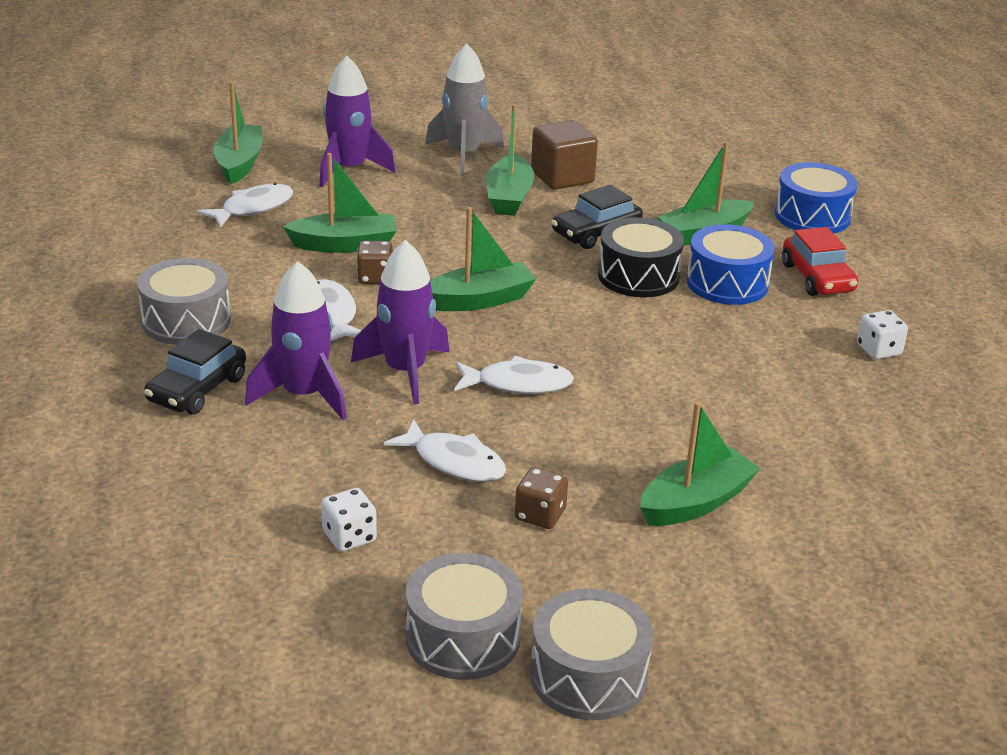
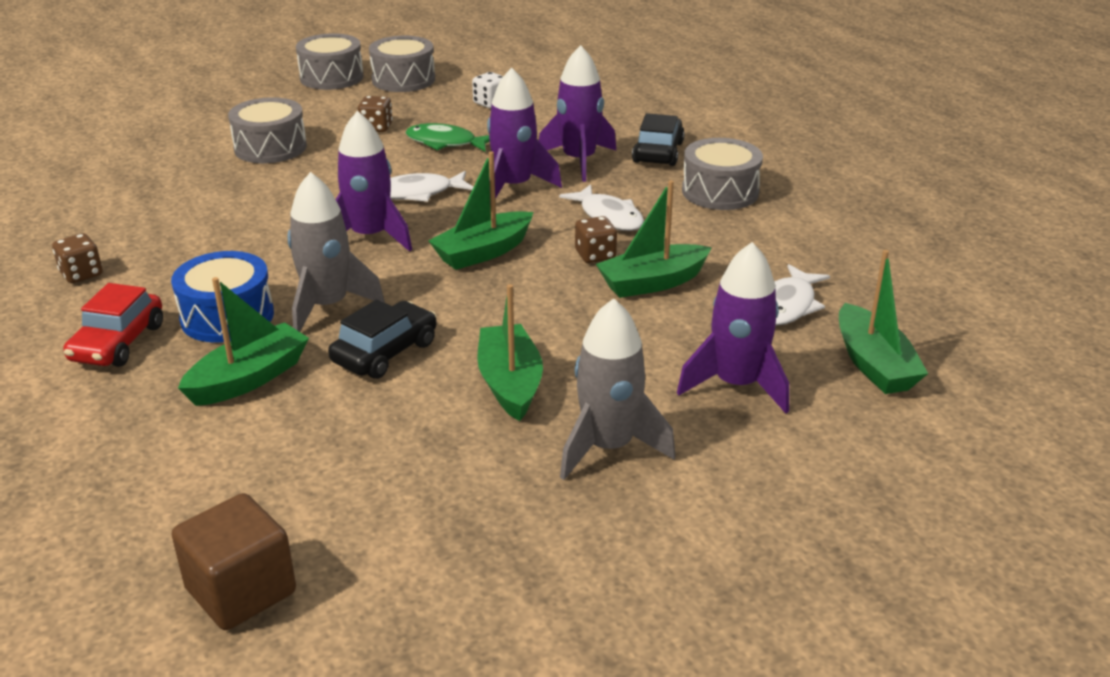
camera: 165 degrees right, 0 degrees up
(454, 462) = (445, 143): white fish -> green fish
(562, 177) = (452, 435): brown cube -> brown cube (241, 591)
(586, 338) = (370, 237): none -> purple rocket
(638, 276) = (327, 306): black drum -> grey rocket
(695, 502) = (270, 147): green boat -> grey drum
(812, 216) = (92, 440): blue drum -> none
(817, 278) = (118, 343): red car -> red car turned 135 degrees counterclockwise
(879, 350) = (81, 274): white dice -> brown dice

